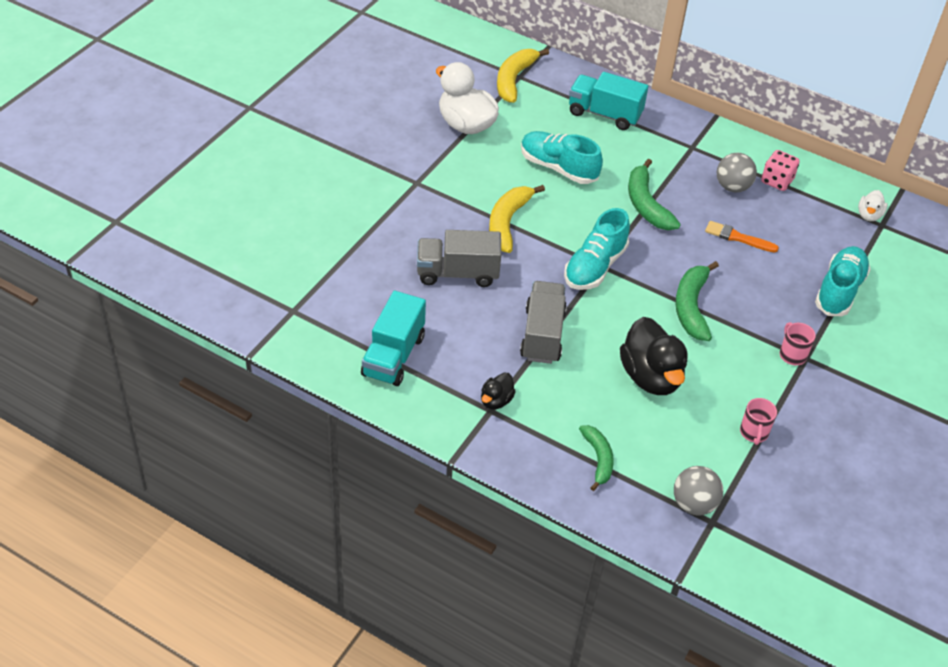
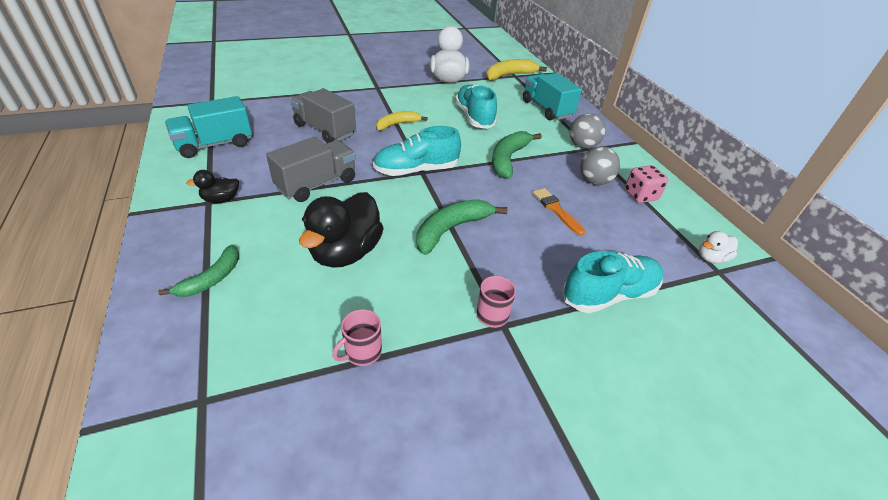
camera: 40 degrees right, 5 degrees down
(507, 223) = (397, 124): yellow banana -> yellow banana, size x0.65
(694, 504) = (214, 371): grey ball -> grey ball (582, 146)

